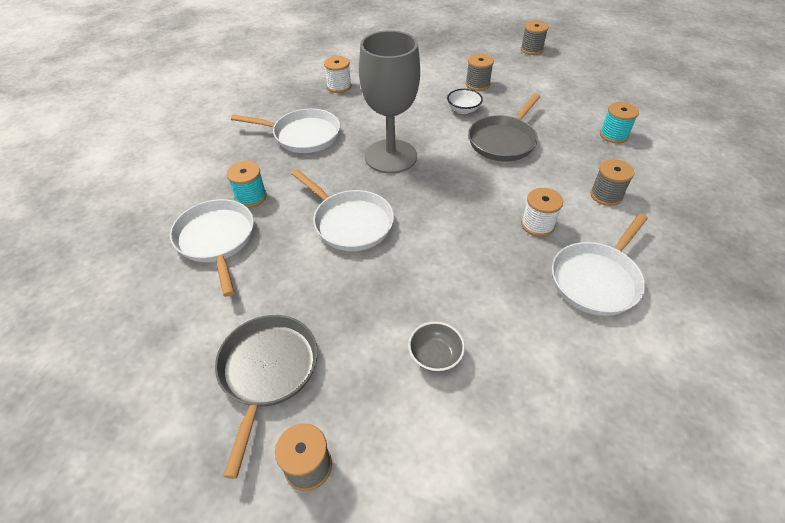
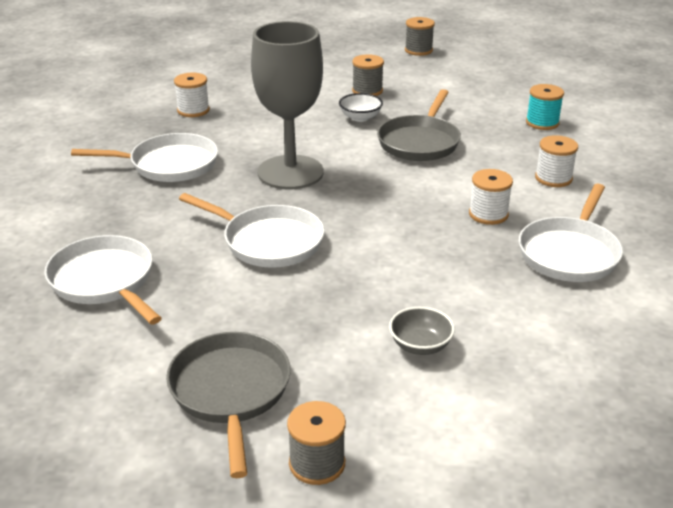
camera: 15 degrees left, 15 degrees down
(251, 197) = (129, 234): turquoise spool -> none
(606, 195) = (553, 178): grey spool -> white spool

